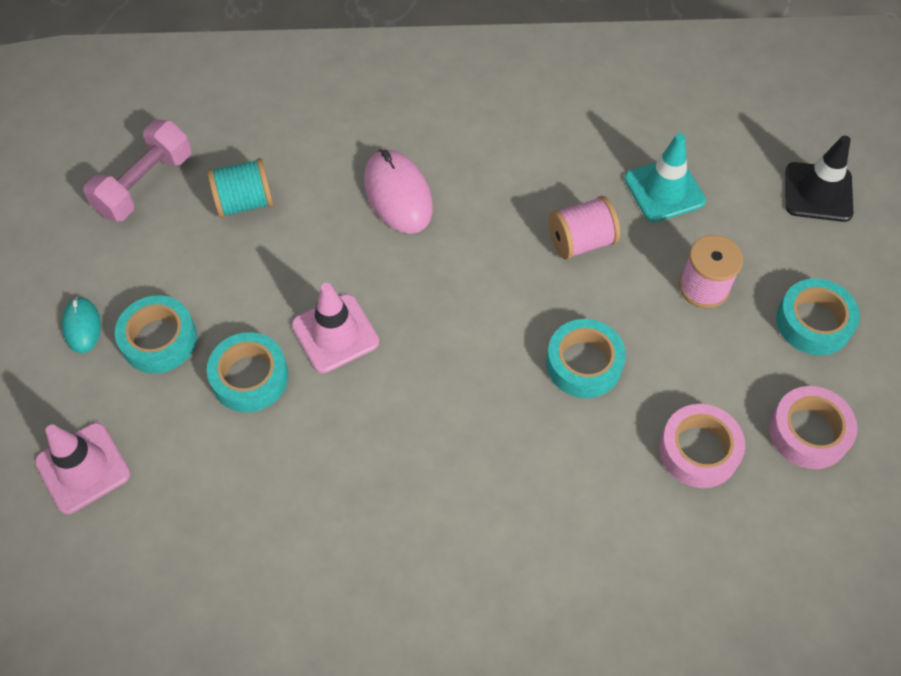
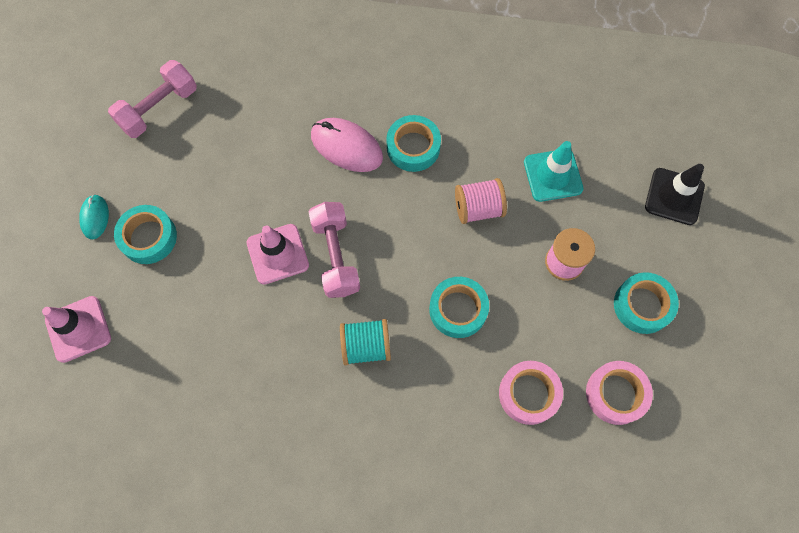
camera: 10 degrees right, 10 degrees up
(245, 202) = (230, 135): turquoise spool -> turquoise spool (366, 346)
(250, 377) = (209, 279): turquoise tape -> turquoise tape (413, 147)
(398, 194) = (346, 147): pink mouse -> pink mouse turned 45 degrees counterclockwise
(412, 324) = (336, 256): none -> pink dumbbell

